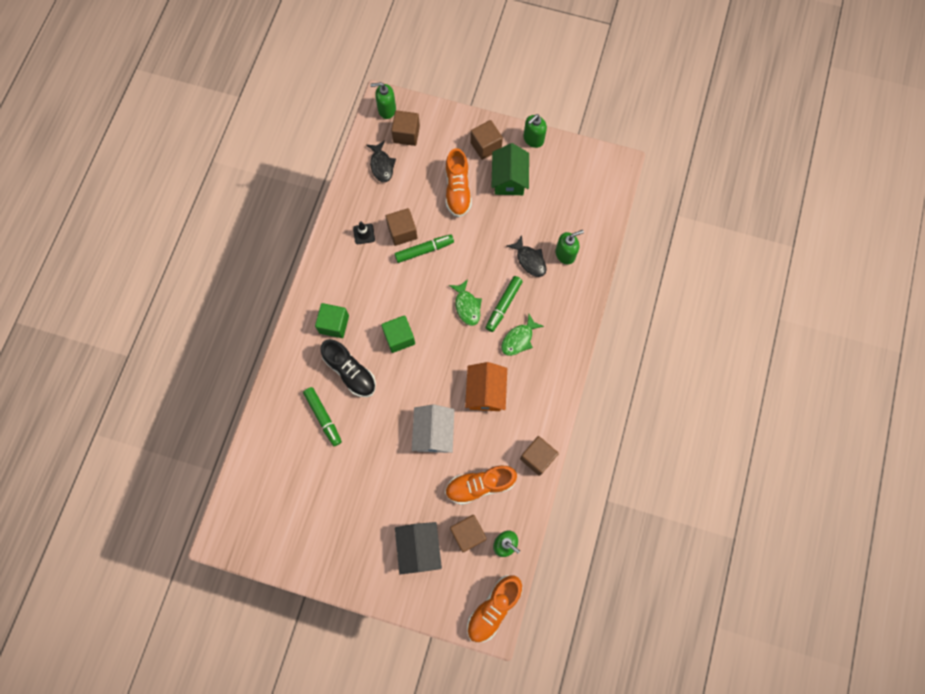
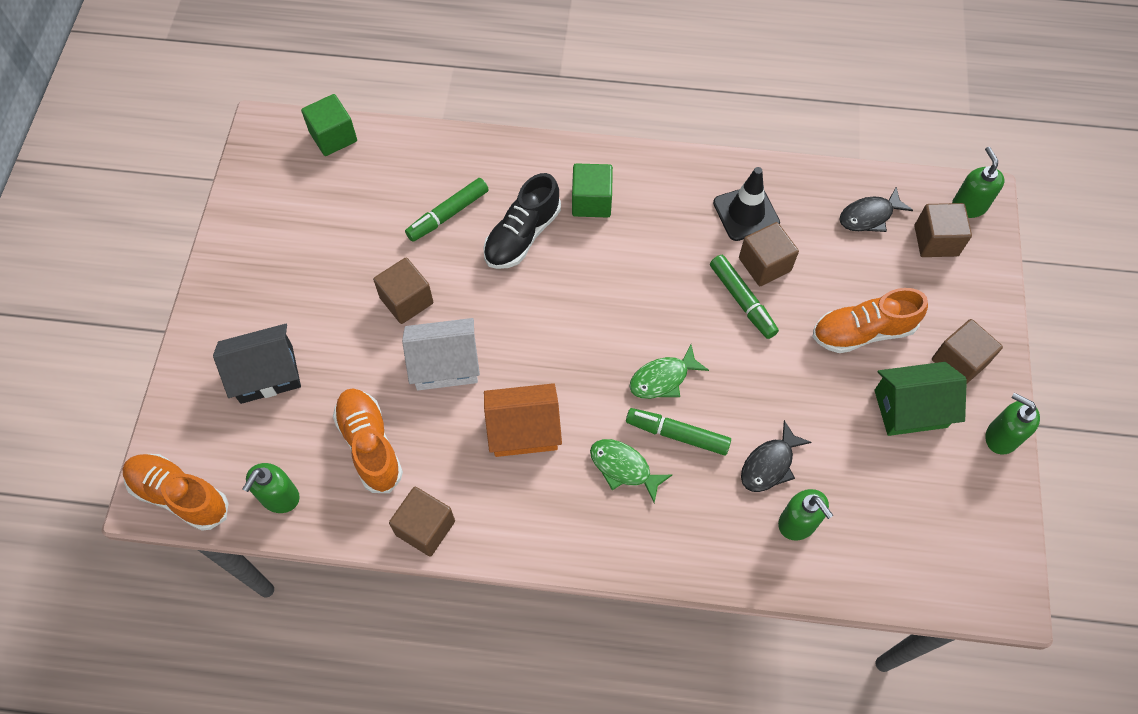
camera: 80 degrees right, 10 degrees down
(364, 234) = (746, 213): black traffic cone -> black traffic cone, size x1.70
(399, 337) = (589, 290): green cube -> green cube (333, 137)
(468, 534) = (292, 439): brown cube -> brown cube (406, 300)

